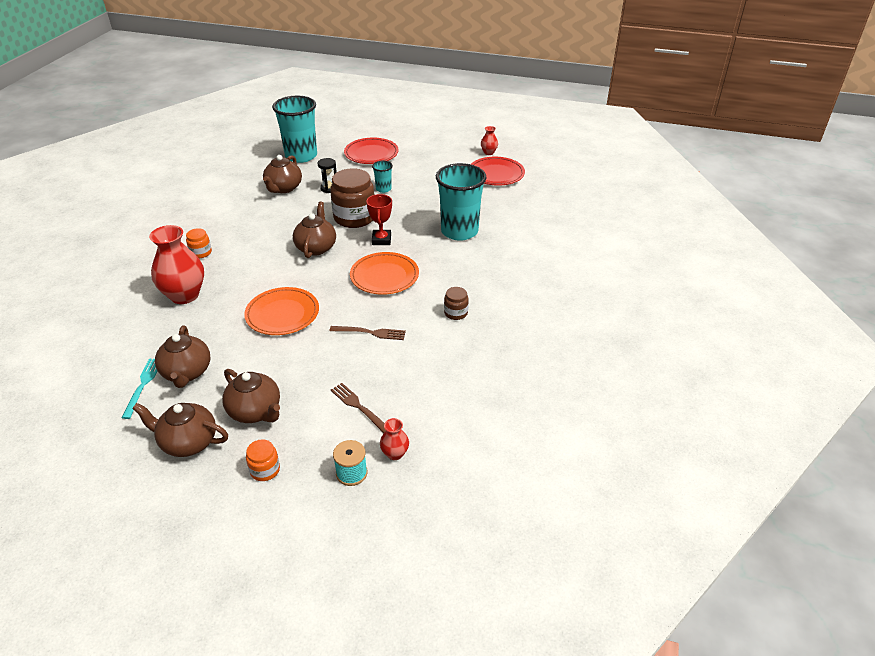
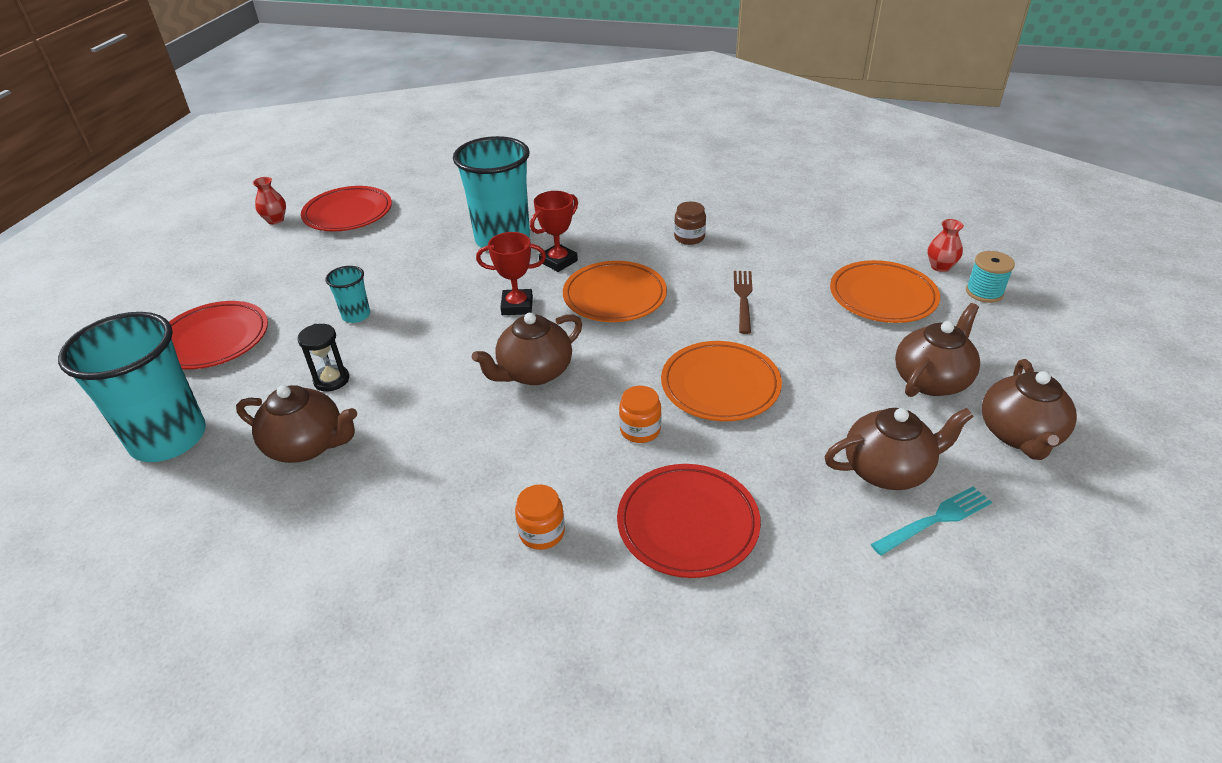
camera: 90 degrees left, 0 degrees up
(143, 384) = (936, 519): turquoise fork -> turquoise fork turned 150 degrees clockwise
(184, 295) = (688, 524): red vase -> red plate
(265, 470) = (1020, 356): orange jar -> orange jar (640, 430)
(316, 247) = (534, 372): brown teapot -> brown teapot turned 45 degrees counterclockwise
(354, 218) = (445, 339): brown jar -> none
(358, 407) = (882, 296): brown fork -> orange plate
(429, 254) = (558, 261): none -> red trophy

